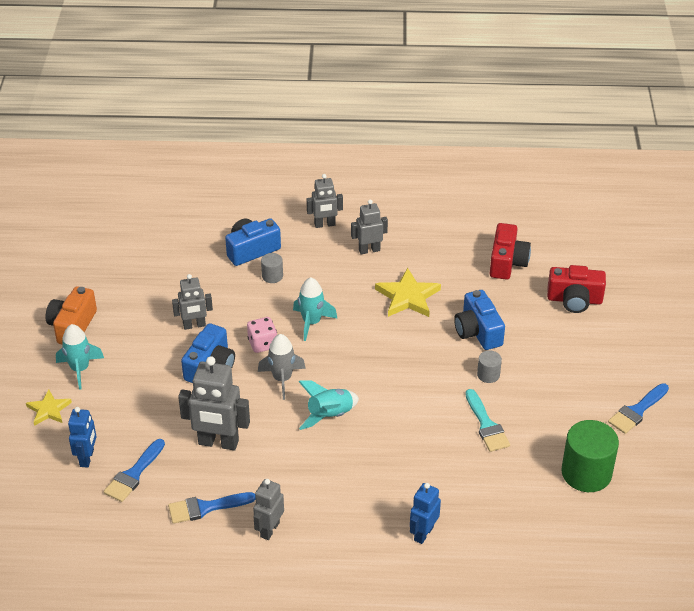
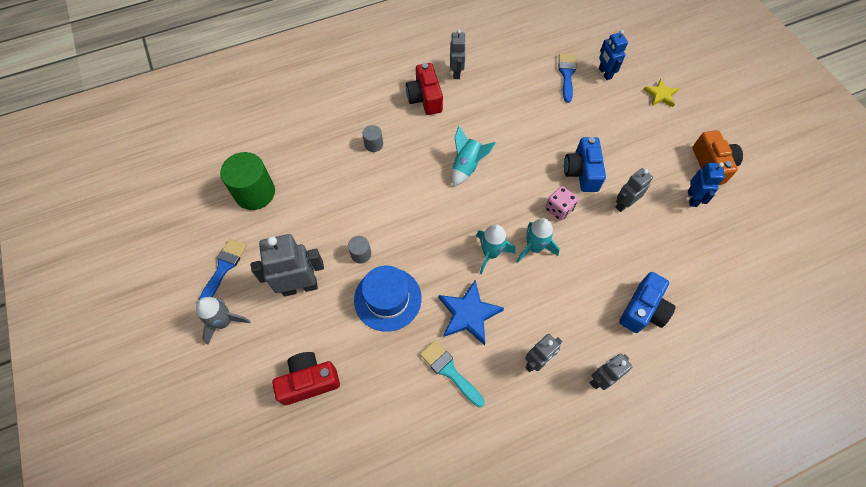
camera: 155 degrees right, 20 degrees up
(80, 369) = (670, 132): turquoise rocket -> turquoise rocket (490, 253)
(206, 507) = (505, 71): blue brush -> none
(218, 443) = (530, 115): grey robot -> grey robot (300, 286)
(272, 276) = (602, 285): grey cylinder -> grey cylinder (374, 144)
(282, 379) = (521, 183): grey rocket -> grey rocket (224, 322)
(408, 297) = (468, 314): yellow star -> blue star
(423, 533) = (357, 105): blue robot -> blue robot (692, 198)
(478, 331) = (387, 299): blue camera -> blue hat
(486, 424) = (345, 205): turquoise brush -> turquoise brush (450, 371)
(507, 262) = (393, 407): red camera -> red camera (425, 98)

